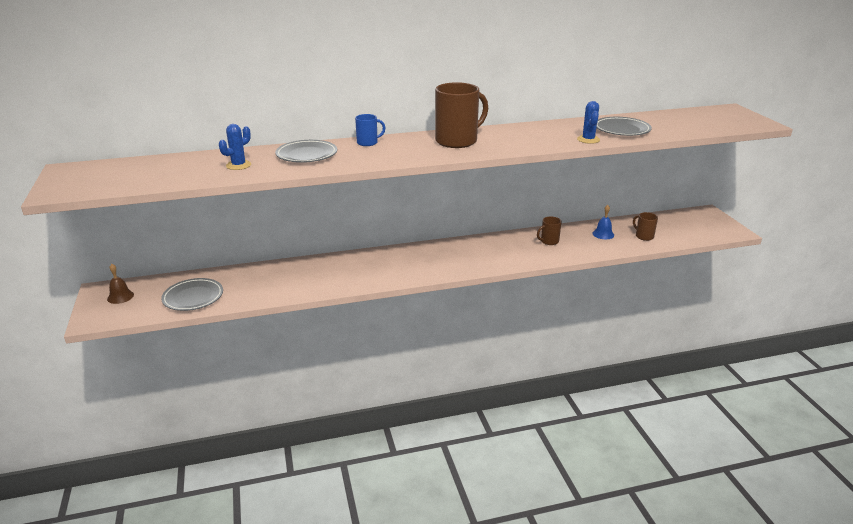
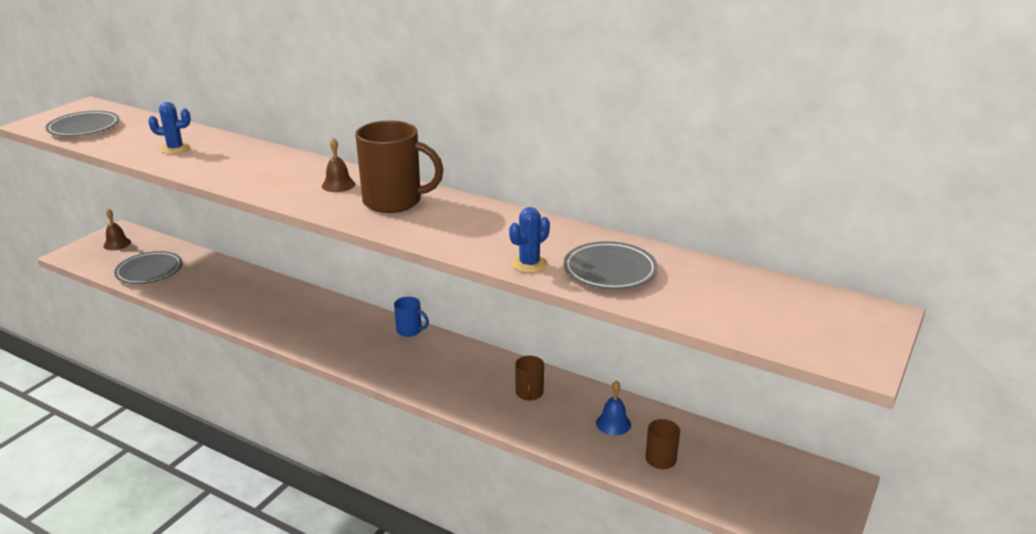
camera: 45 degrees right, 0 degrees up
(307, 155) = (241, 160): grey plate -> grey plate (84, 128)
(368, 143) = (318, 168): blue mug -> blue mug (410, 330)
(405, 145) = (338, 185): none -> brown bell
(549, 241) = (529, 393): brown mug -> brown mug turned 105 degrees counterclockwise

